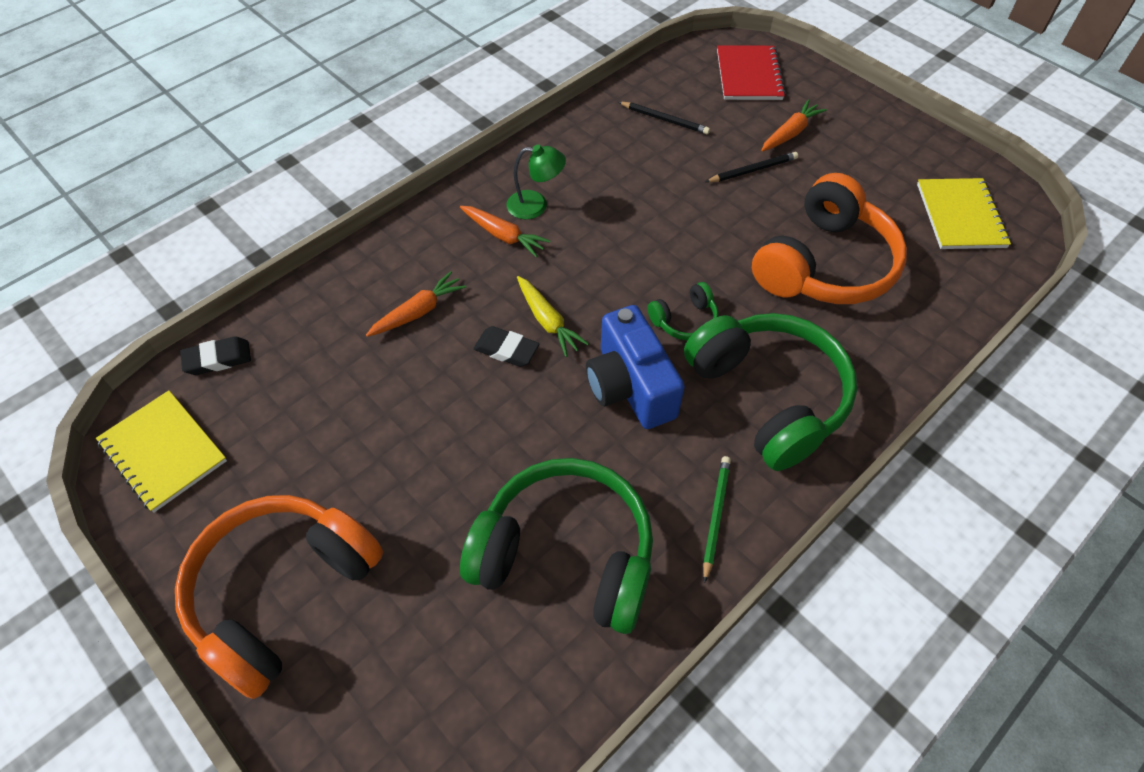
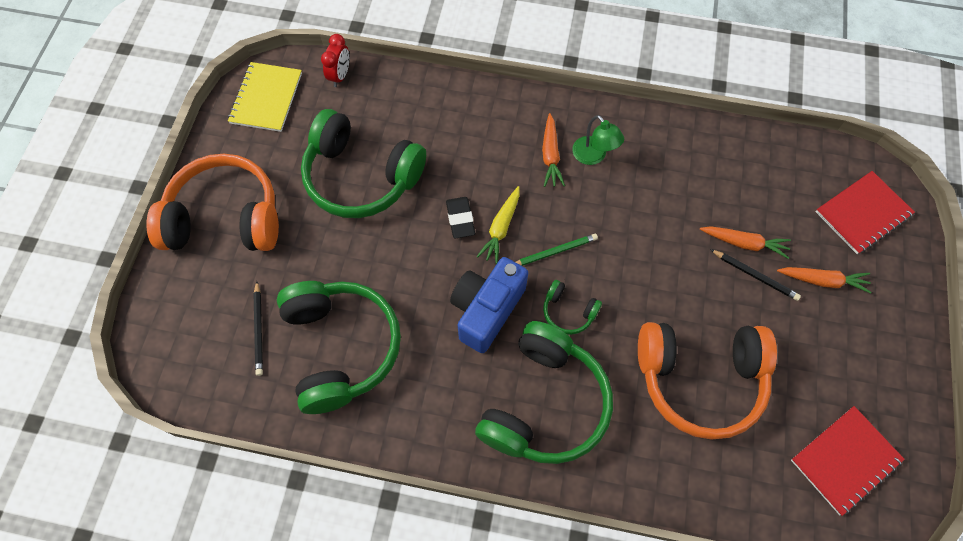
camera: 55 degrees right, 10 degrees up
(218, 359) = (340, 76): black eraser -> red clock
(369, 411) = (361, 176): none -> green headphones
(418, 311) = (451, 151): orange carrot -> orange carrot (744, 243)
(664, 120) = (753, 184): black pencil -> black pencil (259, 329)
(715, 516) = (425, 420): green pencil -> green pencil (554, 252)
(960, 215) = (845, 460): yellow notebook -> red notebook

